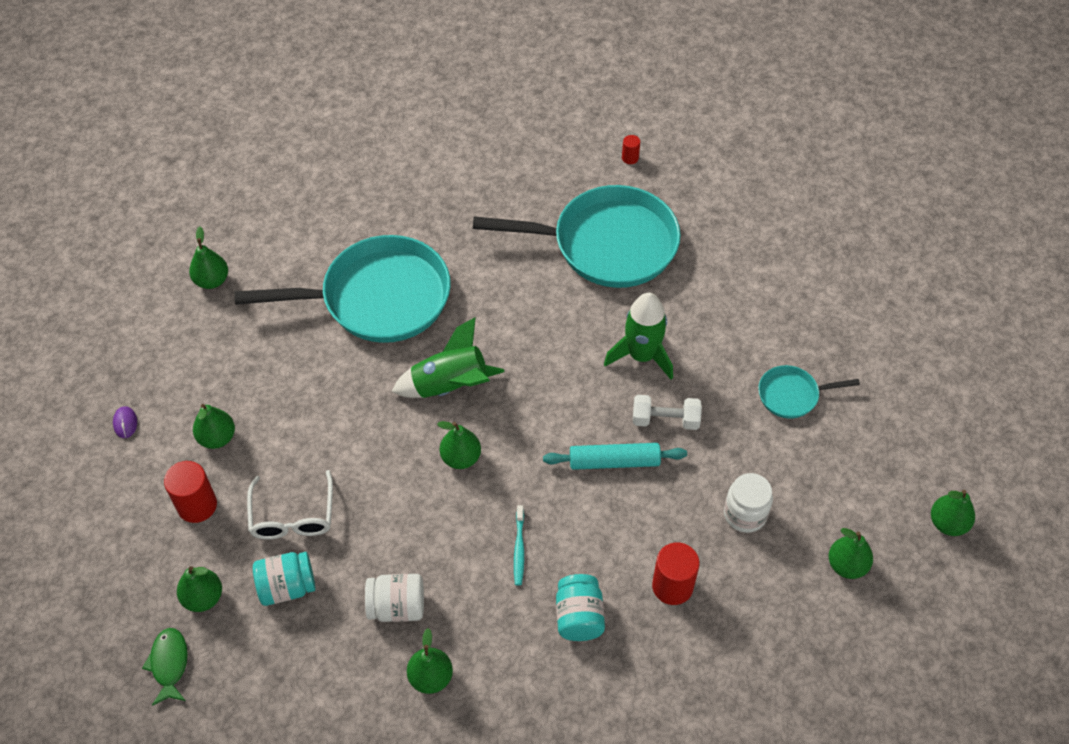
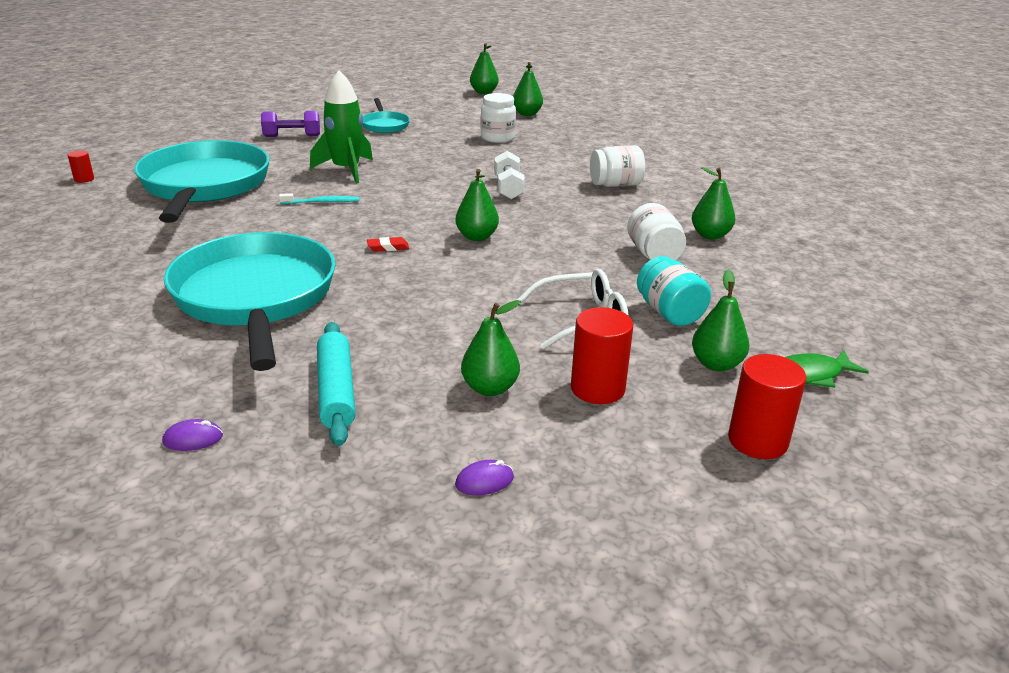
camera: 100 degrees left, 25 degrees down
(212, 280) = (193, 439): green pear -> purple mouse
(450, 386) = (388, 247): green rocket -> red eraser
(519, 549) = (565, 208): turquoise toothbrush -> turquoise toothbrush (322, 202)
(579, 617) = (615, 185): turquoise jar -> white jar
(614, 461) = (462, 177): turquoise rolling pin -> turquoise rolling pin (336, 391)
(665, 420) = (415, 161): white dumbbell -> white dumbbell (508, 188)
(672, 586) = (570, 157): red cylinder -> red cylinder (757, 441)
(750, 305) = (292, 136): none -> purple dumbbell

